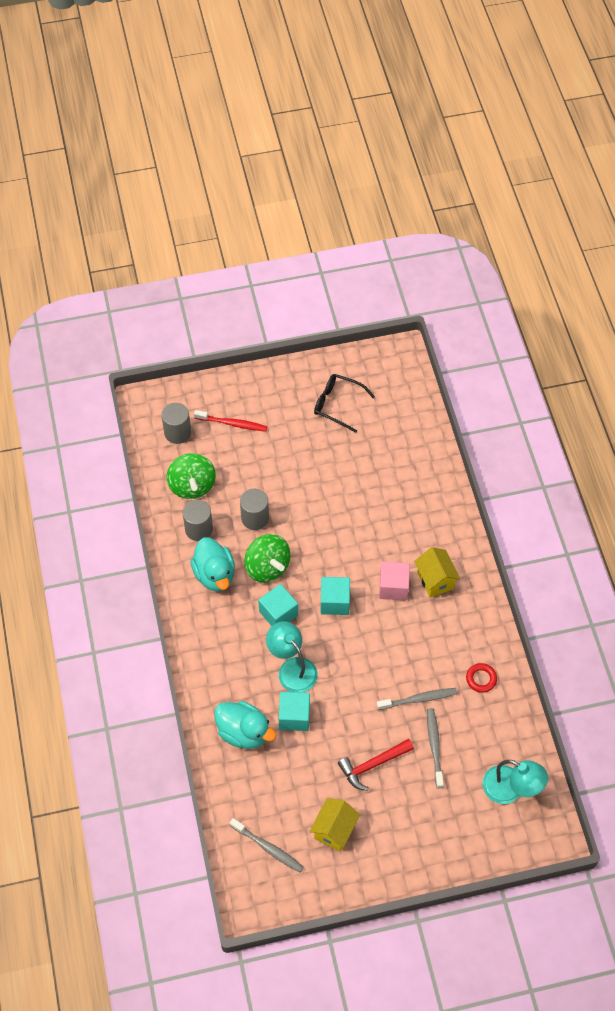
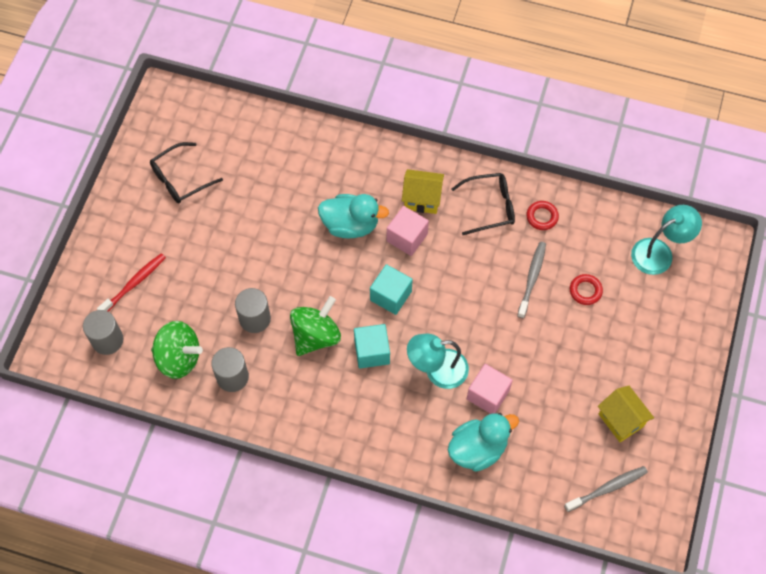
camera: 60 degrees left, 5 degrees up
(214, 574) = (293, 388): turquoise duck -> turquoise duck (350, 225)
(267, 567) = (316, 336): green spinning top -> green spinning top turned 45 degrees counterclockwise
(294, 716) = (488, 395): turquoise cube -> pink cube
(373, 765) = (575, 352): red hammer -> none
(434, 746) = (585, 291): grey toothbrush -> red ring
(463, 634) = (489, 207): none -> black glasses

